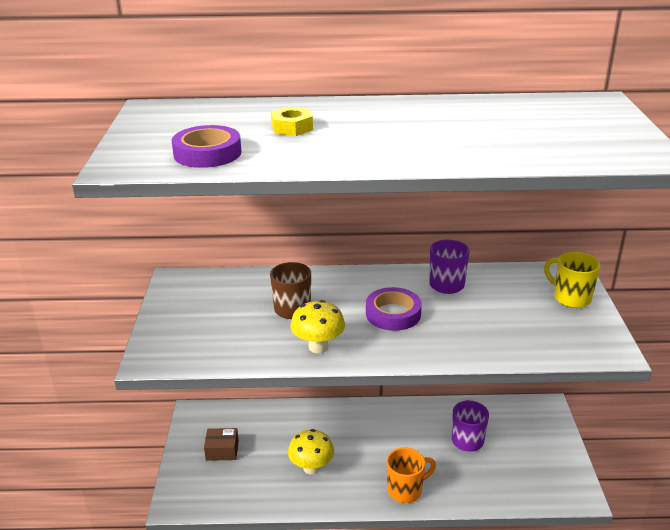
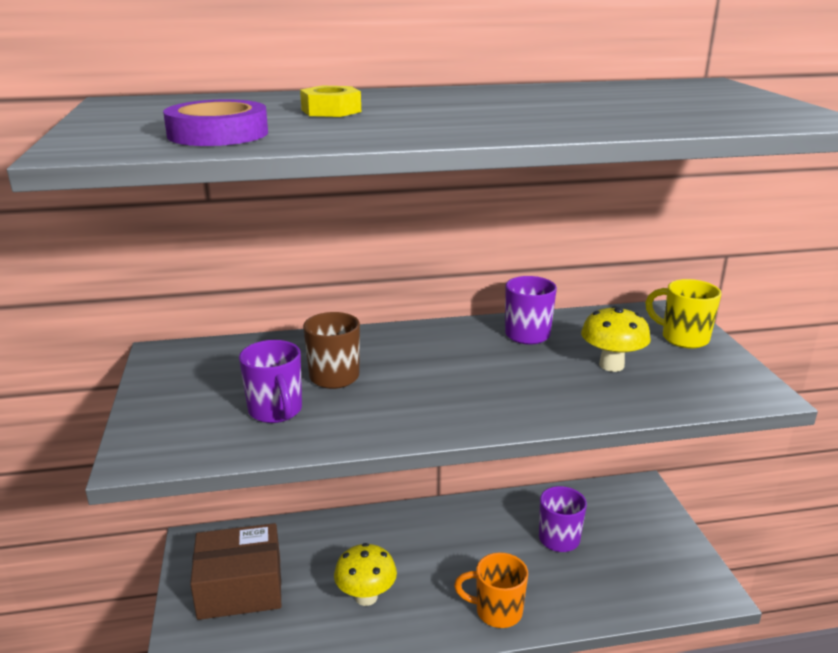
camera: 10 degrees left, 5 degrees down
(222, 450) = (240, 587): brown box -> brown box, size x1.94
(246, 334) = (276, 411): none -> purple mug
(318, 347) = (381, 419): yellow mushroom -> yellow mushroom (611, 365)
(393, 314) = (470, 372): purple tape -> none
(406, 490) = (497, 611): orange mug -> orange mug turned 135 degrees counterclockwise

